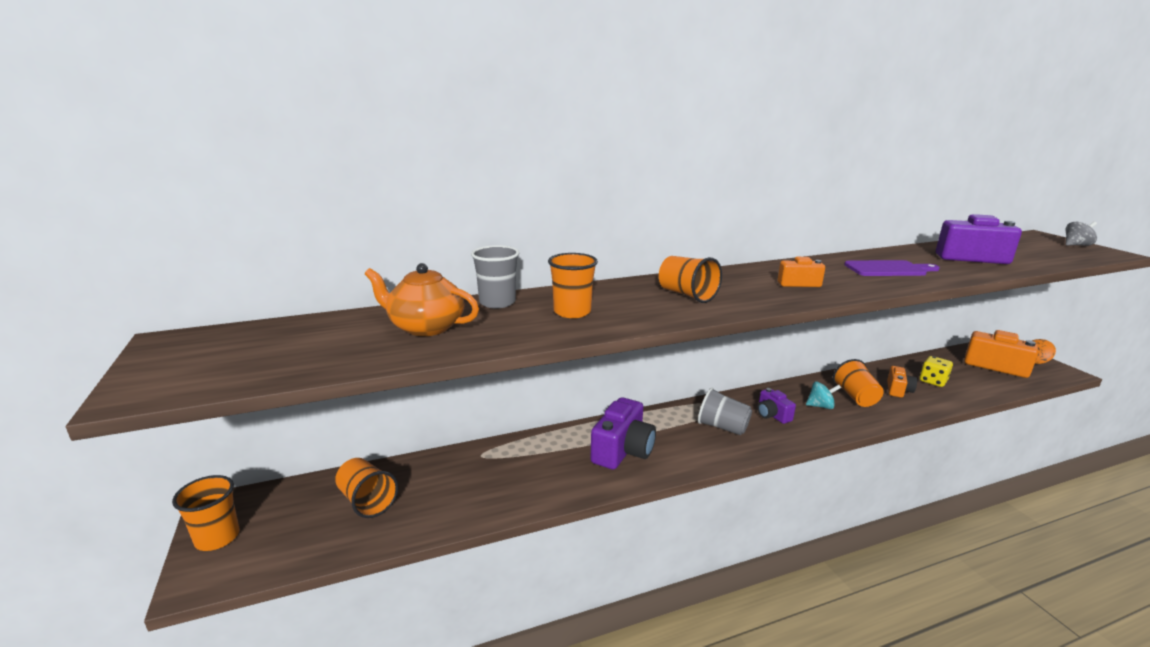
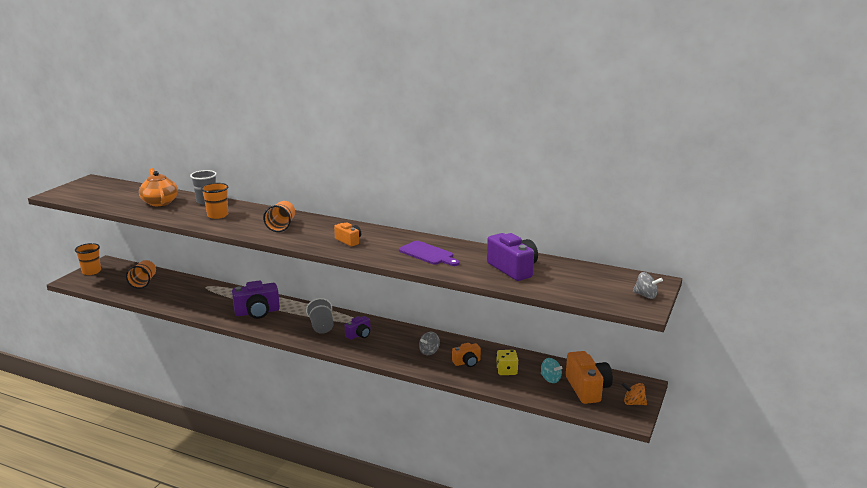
camera: 45 degrees right, 0 degrees up
(772, 415) = (359, 335): purple camera -> purple camera turned 150 degrees counterclockwise
(820, 406) = (396, 345): turquoise spinning top -> turquoise spinning top (550, 379)
(855, 397) = (429, 352): orange cup -> grey spinning top

